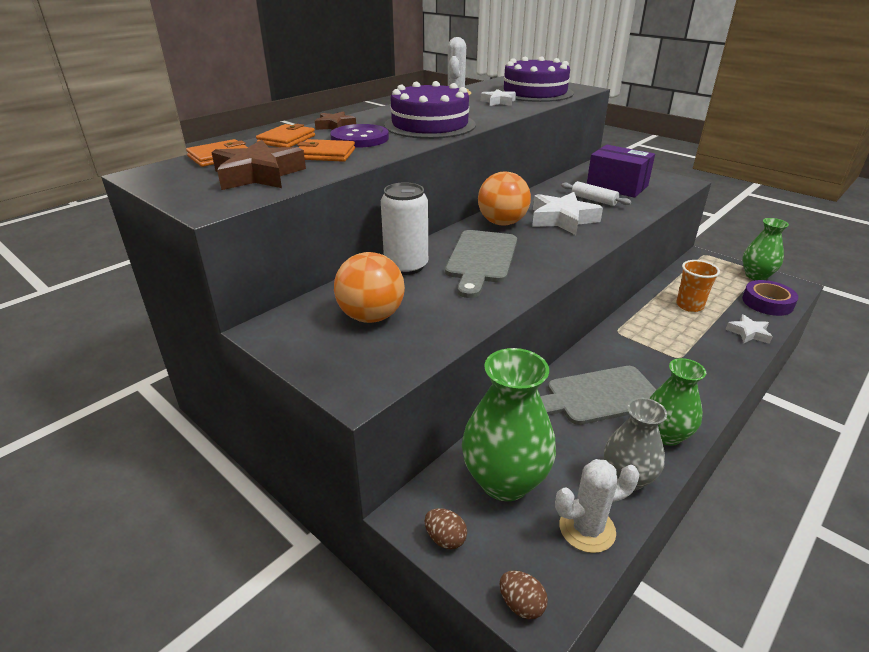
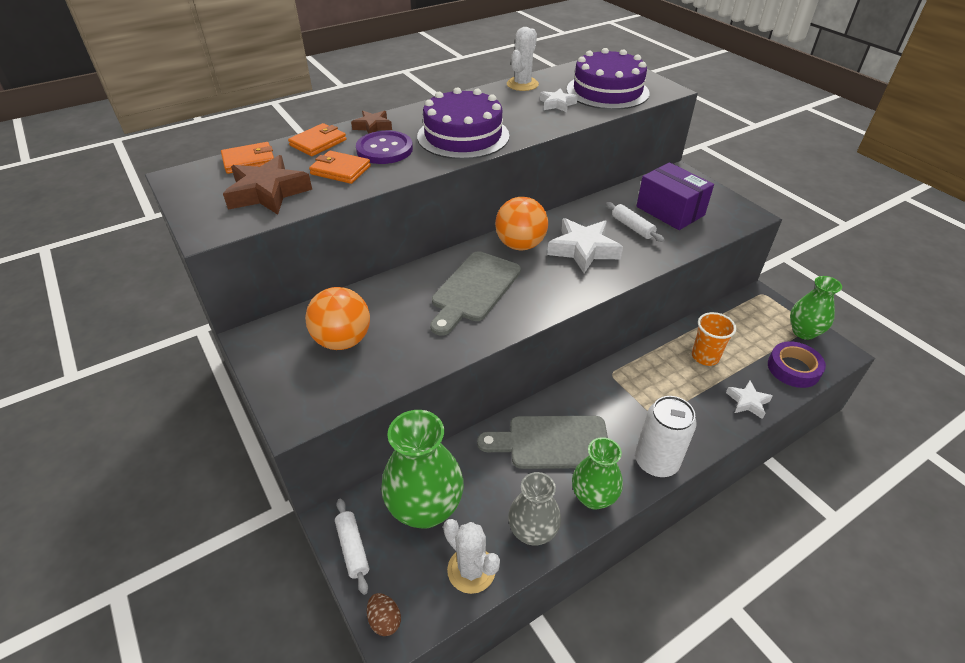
camera: 15 degrees right, 10 degrees up
(406, 266) = (401, 286): white can -> white can (656, 462)
(445, 538) = (353, 548): brown egg -> white rolling pin
(587, 529) = (471, 570): white cactus -> white cactus turned 45 degrees clockwise

